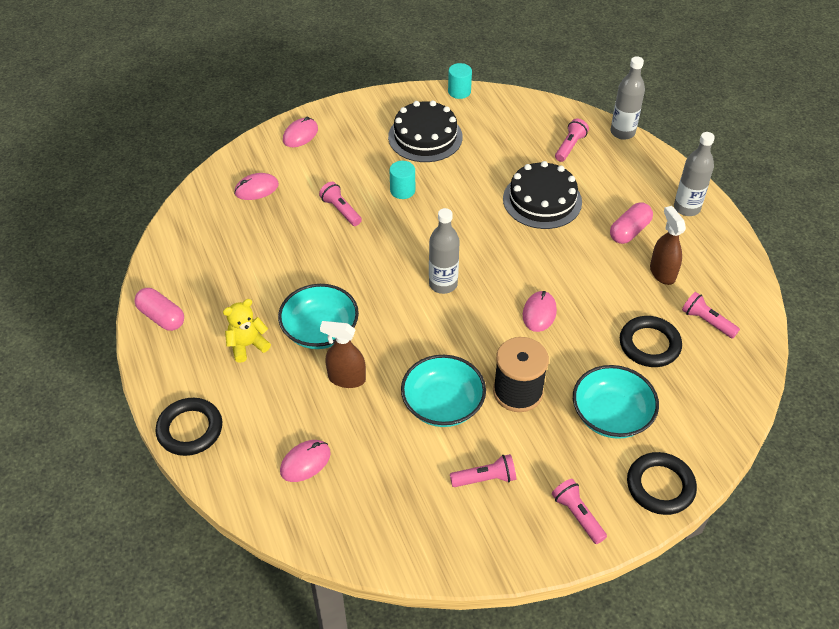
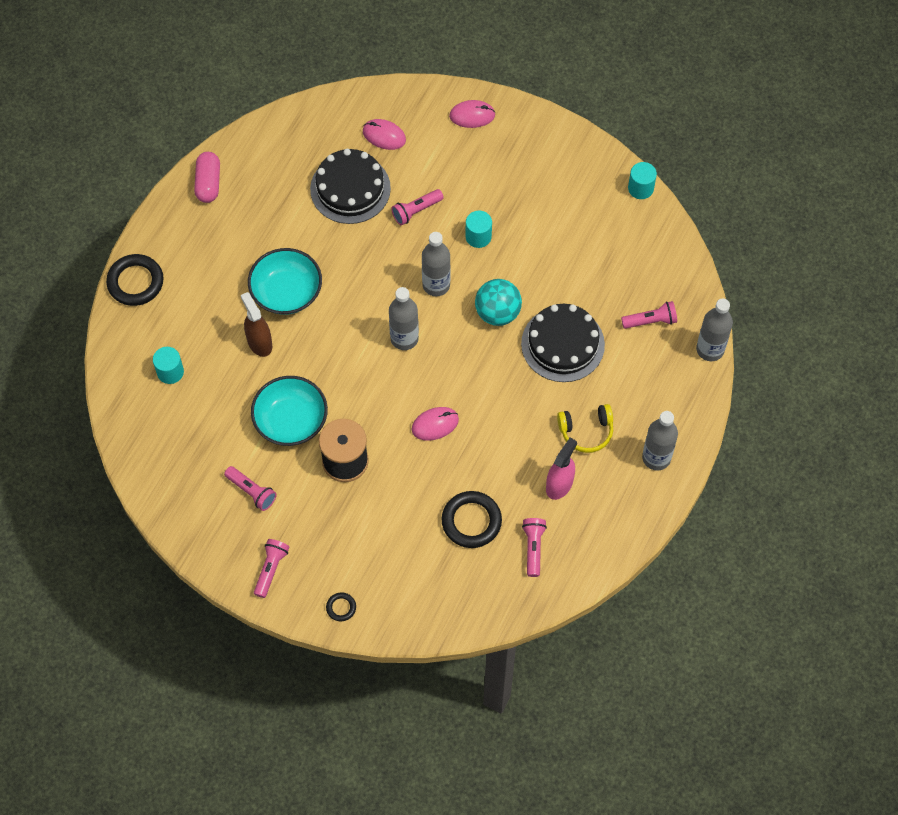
camera: 50 degrees right, 15 degrees up
(247, 345) = (232, 257): yellow teddy bear -> none
(305, 462) = (170, 372): pink mouse -> turquoise cylinder
(341, 210) = (416, 211): pink flashlight -> pink flashlight turned 135 degrees counterclockwise
(416, 237) = (436, 285): none -> grey bottle
(425, 137) = (557, 205): black cake -> black cake (350, 188)
(478, 218) = (497, 313): none -> turquoise ball
(611, 415) = (377, 537): turquoise bowl -> none
(629, 231) = (586, 431): pink capsule -> yellow headphones
(660, 486) = (341, 607): black ring -> black ring, size x0.49
(662, 273) = (559, 484): brown spray bottle -> pink spray bottle

